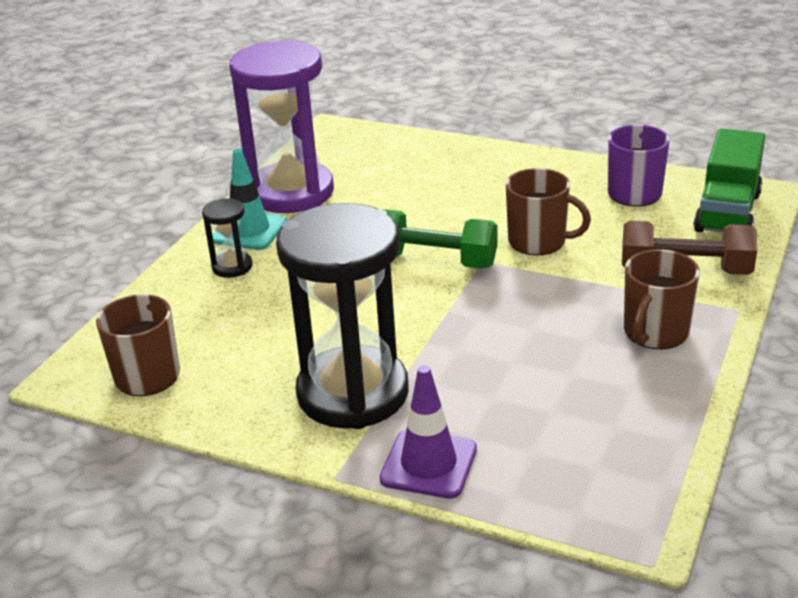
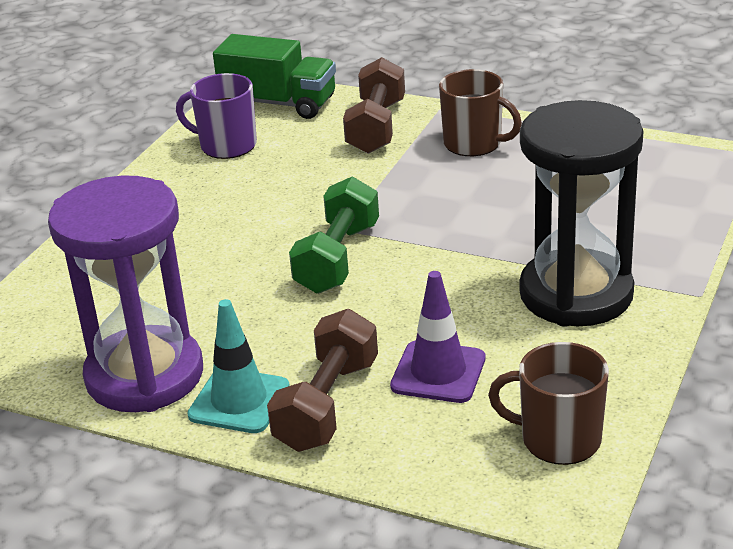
camera: 90 degrees left, 0 degrees up
(232, 267) = (327, 405): black hourglass -> brown dumbbell
(428, 464) = (671, 247): purple traffic cone -> purple traffic cone (438, 372)
(538, 241) = (311, 197): brown mug -> none

